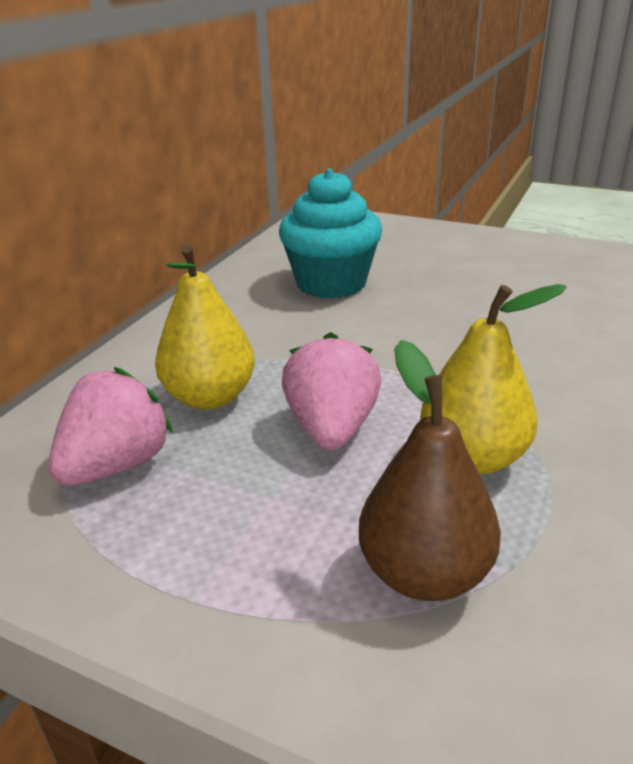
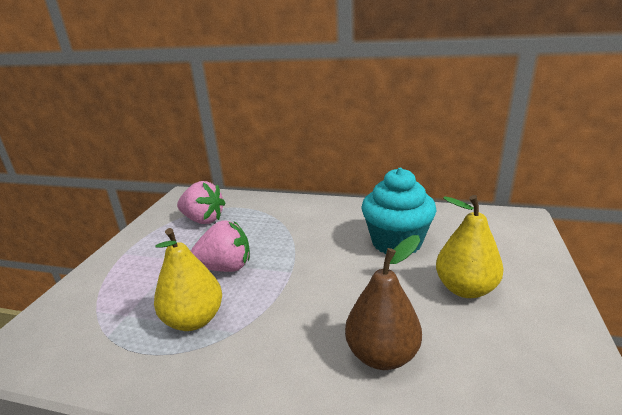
camera: 80 degrees right, 5 degrees down
(210, 397) = (253, 229): yellow pear -> yellow pear (465, 289)
(424, 573) = (114, 308): brown pear -> brown pear (382, 355)

